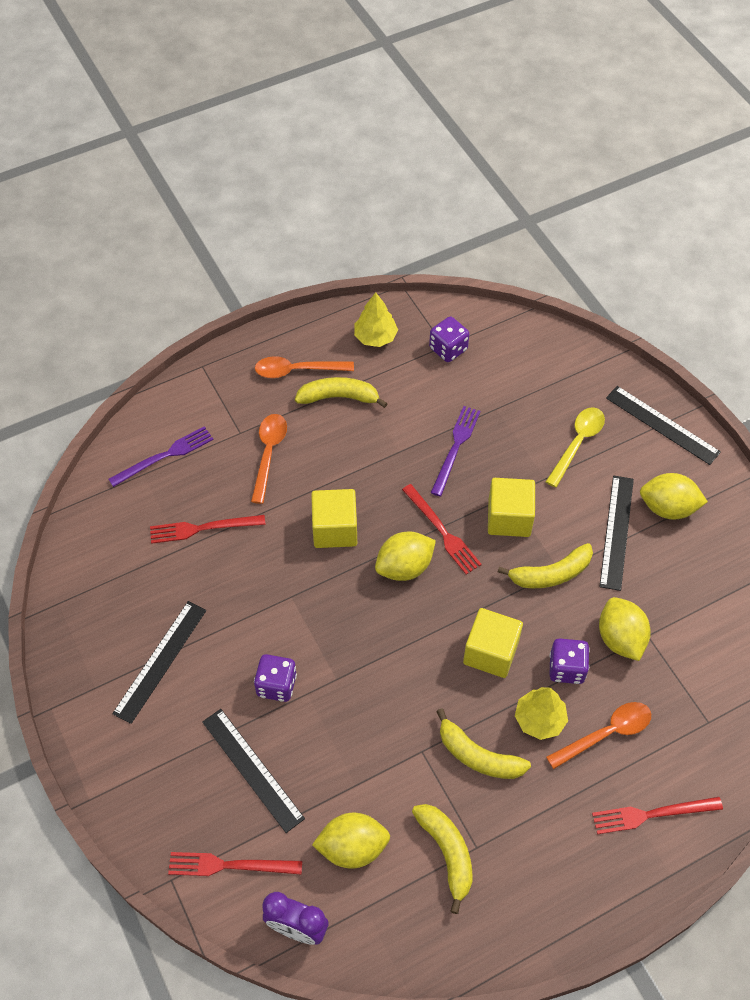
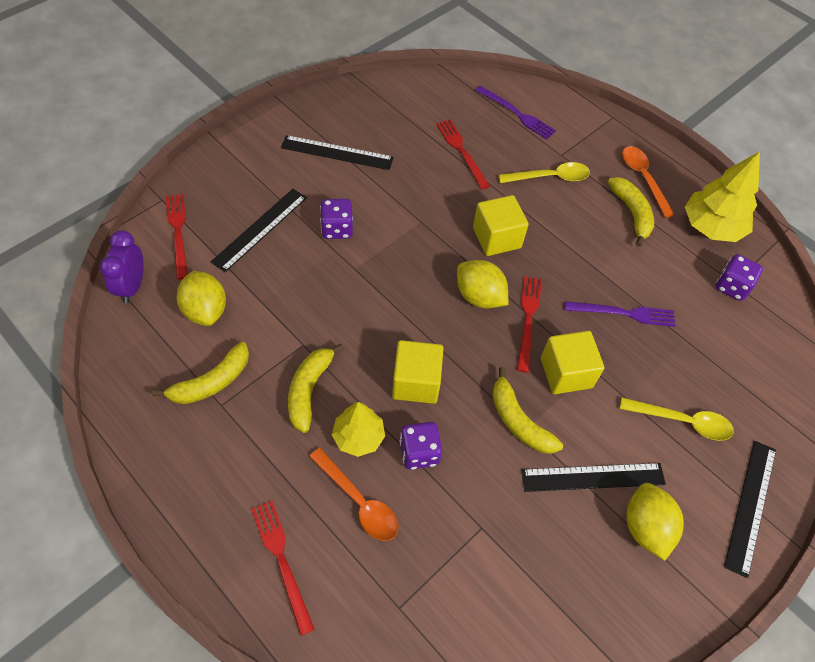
camera: 70 degrees right, 0 degrees up
(269, 453) = (550, 177): orange spoon -> yellow spoon
(375, 337) = (711, 227): yellow tree -> yellow tree, size x1.57
(442, 531) = (528, 319): red fork -> red fork turned 150 degrees clockwise
(620, 638) = (469, 500): yellow lemon -> none

